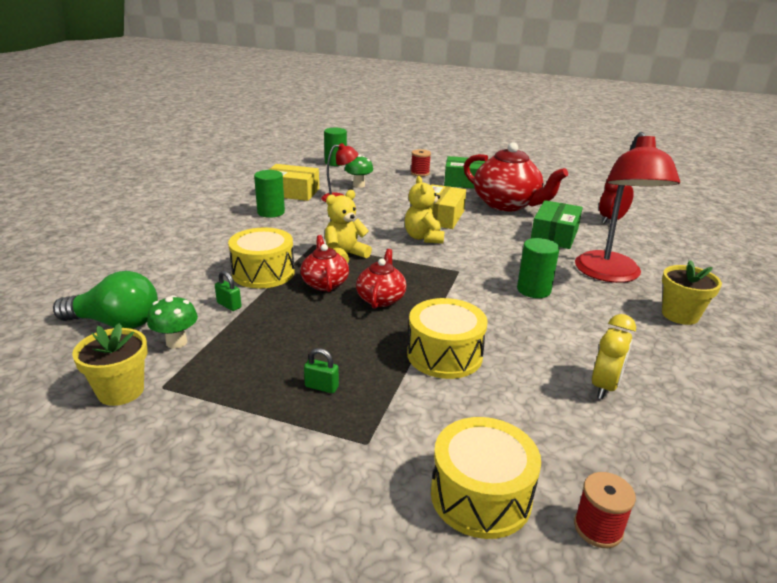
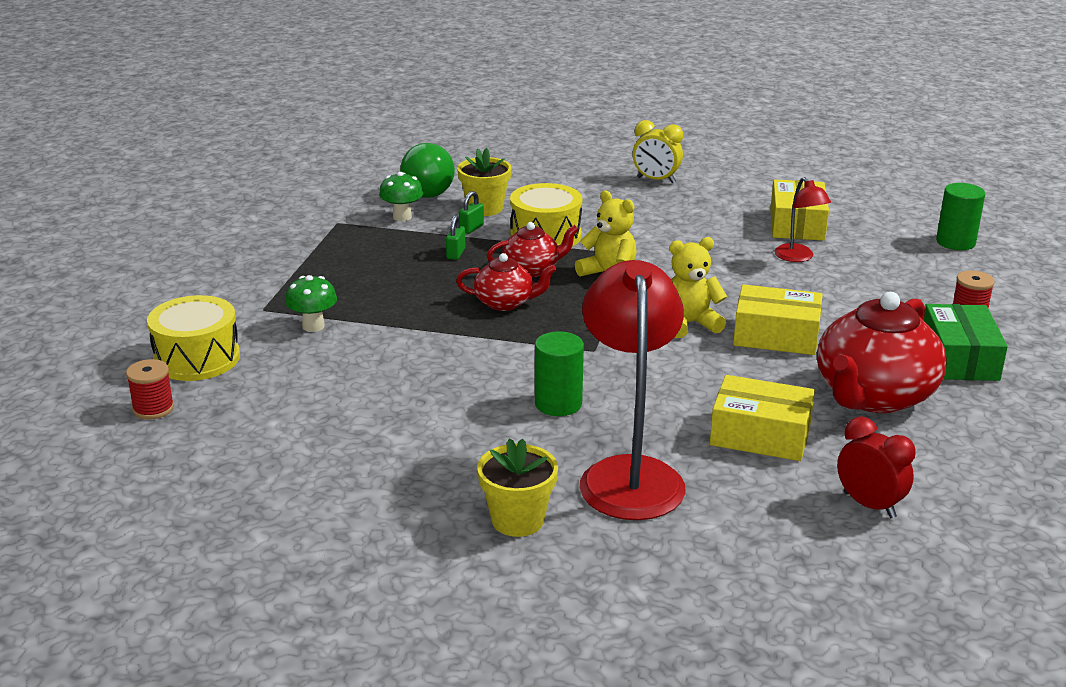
camera: 85 degrees right, 0 degrees up
(121, 391) = (331, 209): yellow flower pot -> yellow flower pot (485, 208)
(271, 212) = (716, 219): green cylinder -> none
(321, 387) = (339, 284): green padlock -> green padlock (456, 254)
(358, 185) = (864, 267): green mushroom -> green mushroom (313, 326)
(444, 355) = (395, 342): yellow drum -> none
(554, 235) = (760, 435): green box -> yellow box
(604, 387) = (343, 434): yellow clock -> yellow clock (656, 180)
(610, 275) = (629, 474): red lamp -> red lamp turned 90 degrees clockwise

